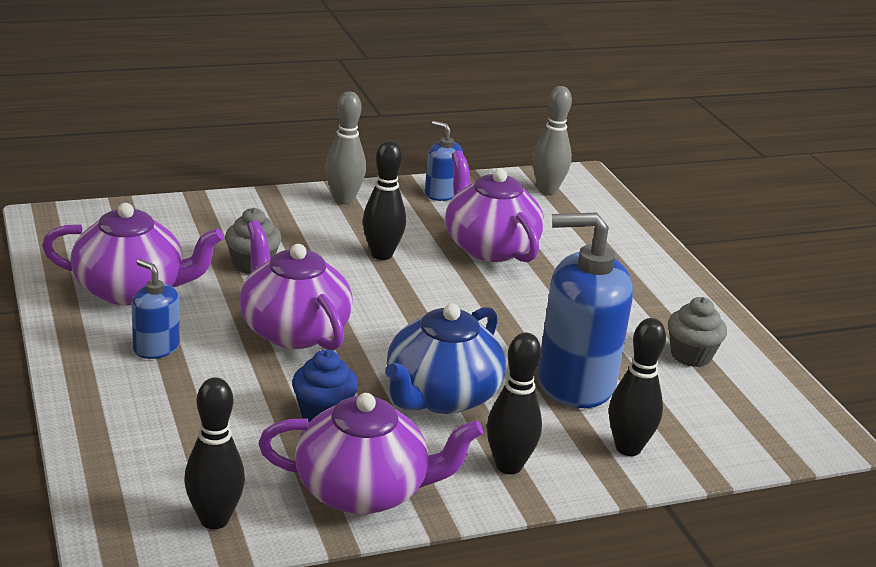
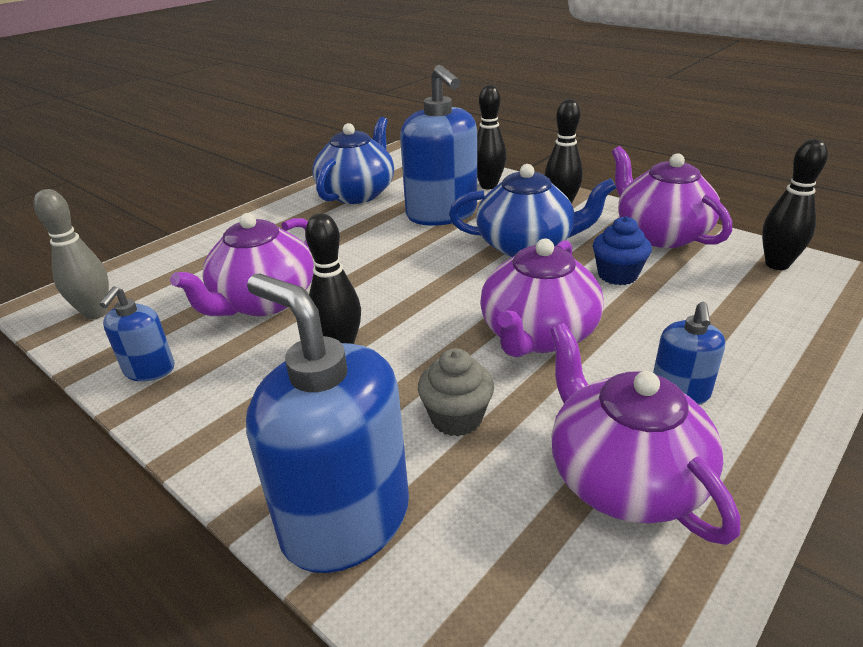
camera: 115 degrees left, 5 degrees up
(226, 212) = (345, 519): none -> blue soap dispenser
(343, 200) = (220, 431): grey bowling pin -> none
(691, 355) = (357, 193): grey cupcake -> blue teapot

